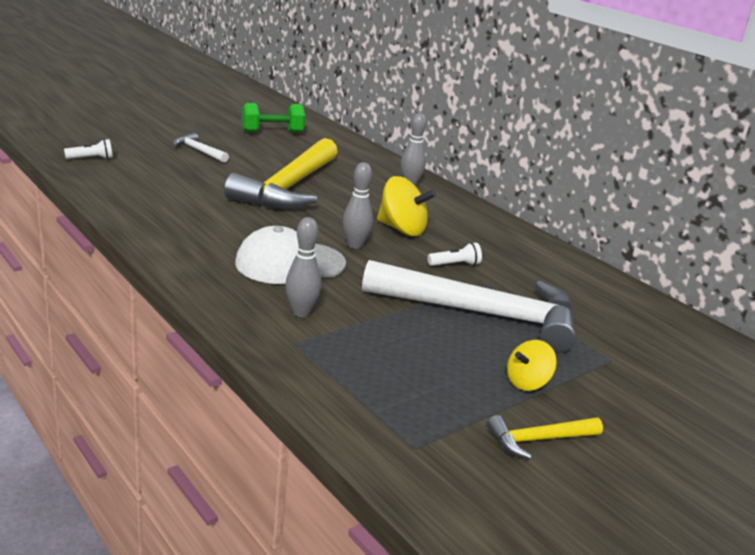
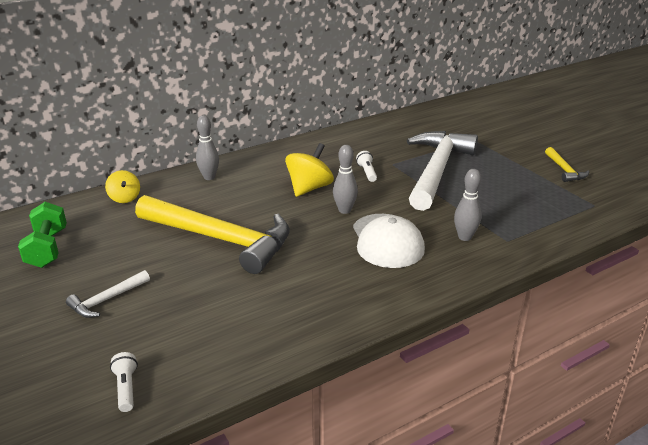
camera: 80 degrees left, 5 degrees up
(527, 382) = (511, 166): yellow spinning top -> yellow spinning top (125, 198)

